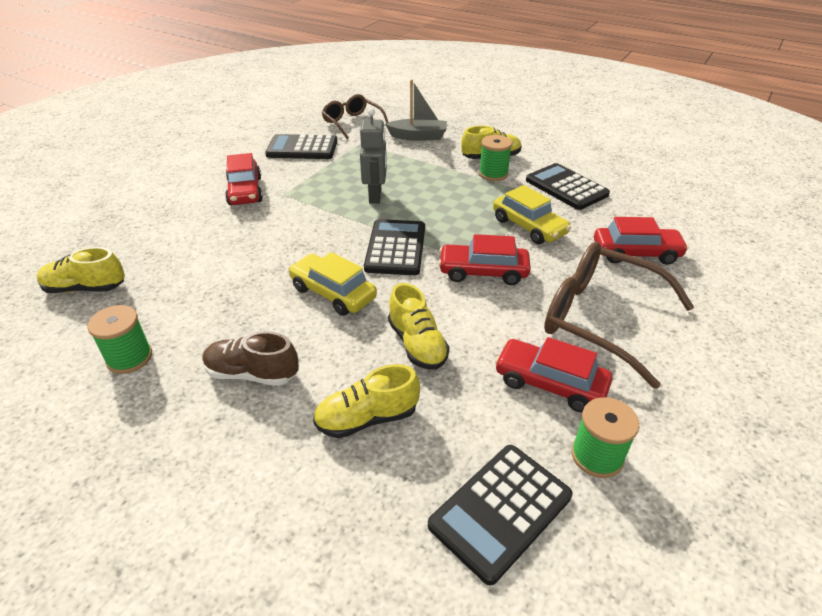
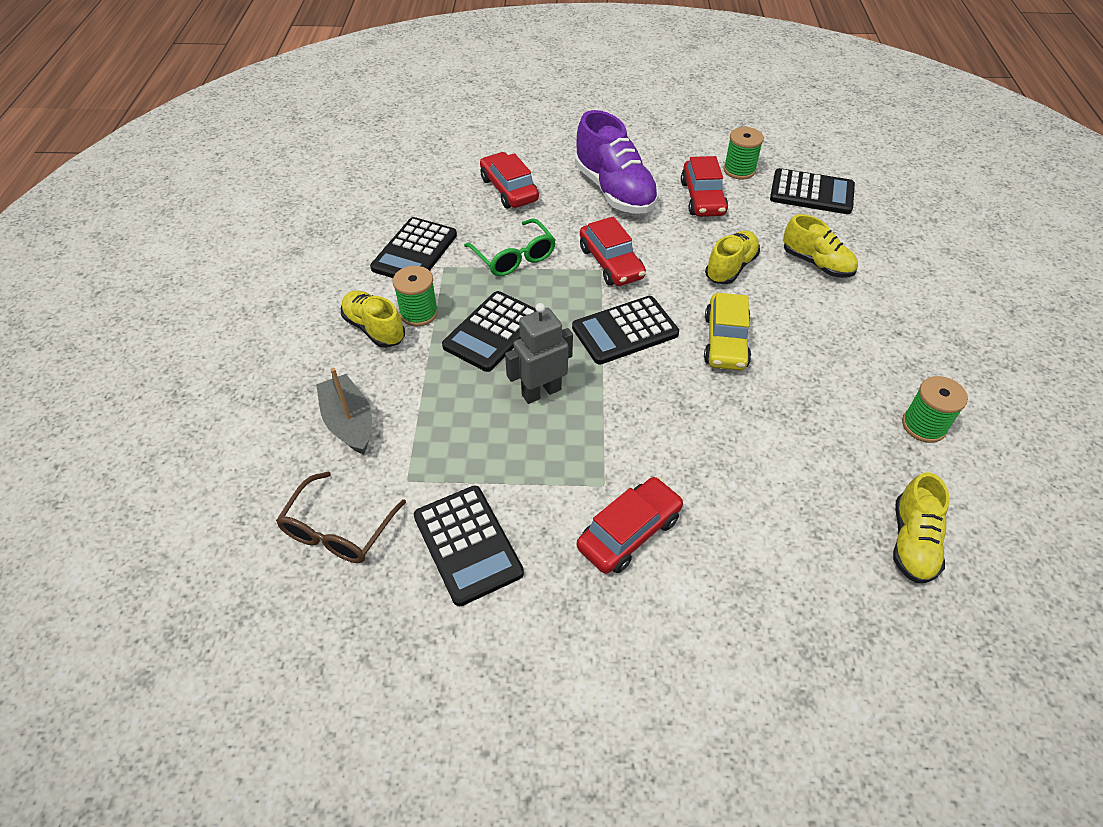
camera: 120 degrees left, 10 degrees up
(85, 288) = (912, 542): yellow shoe -> yellow shoe turned 45 degrees clockwise
(252, 374) = (850, 339): brown shoe -> none
(449, 194) = (492, 332): none -> black calculator
(529, 227) = (514, 257): yellow car -> green glasses
(600, 319) = (614, 191): brown glasses -> purple shoe

